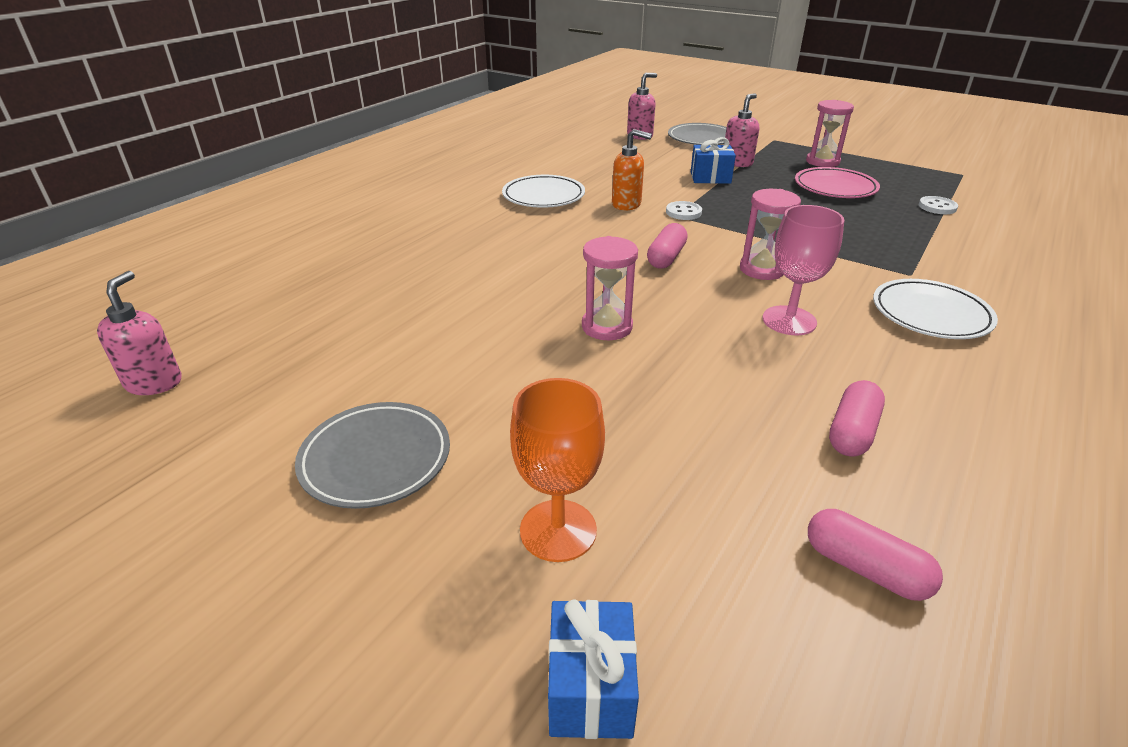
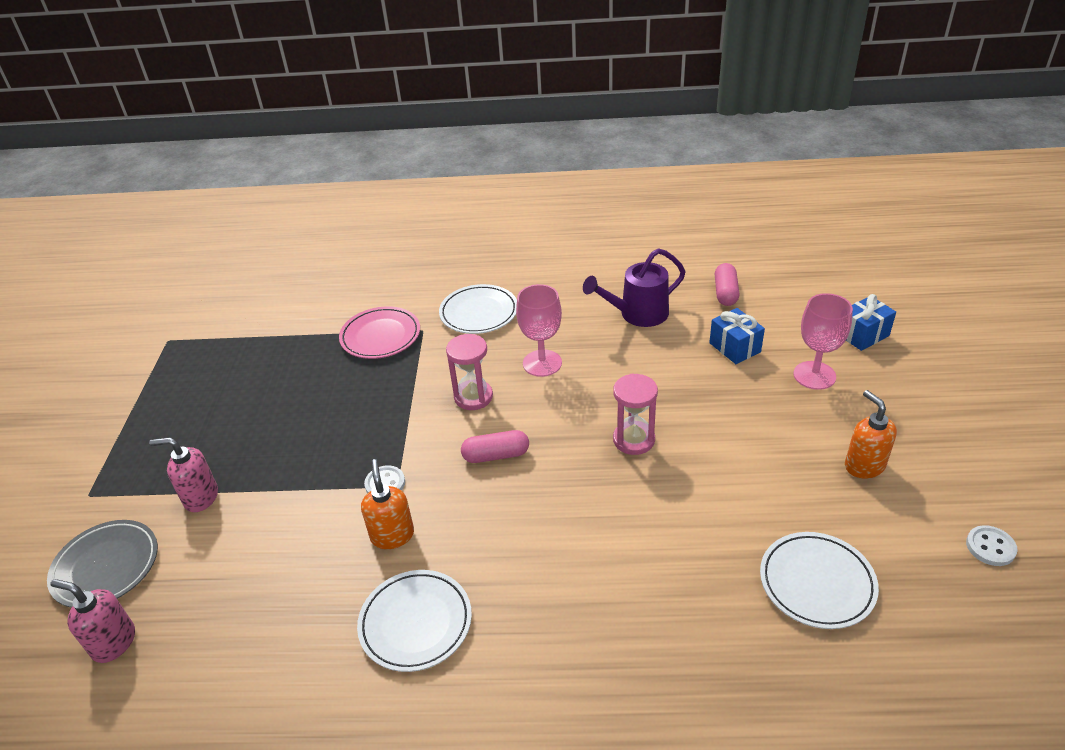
camera: 120 degrees left, 5 degrees up
(154, 383) = (977, 650): pink soap dispenser -> none
(330, 341) = (817, 583): none -> white plate
(375, 459) = (864, 466): grey plate -> orange soap dispenser
(558, 530) = (814, 375): orange goblet -> pink goblet
(710, 178) = (267, 501): blue gift -> blue gift (734, 347)
(822, 162) = (166, 433): pink hourglass -> none
(835, 187) = (250, 405): pink plate -> pink plate (380, 336)
(852, 432) = (637, 314): pink capsule -> purple watering can
(937, 207) = (270, 340): white button -> white button (990, 547)

